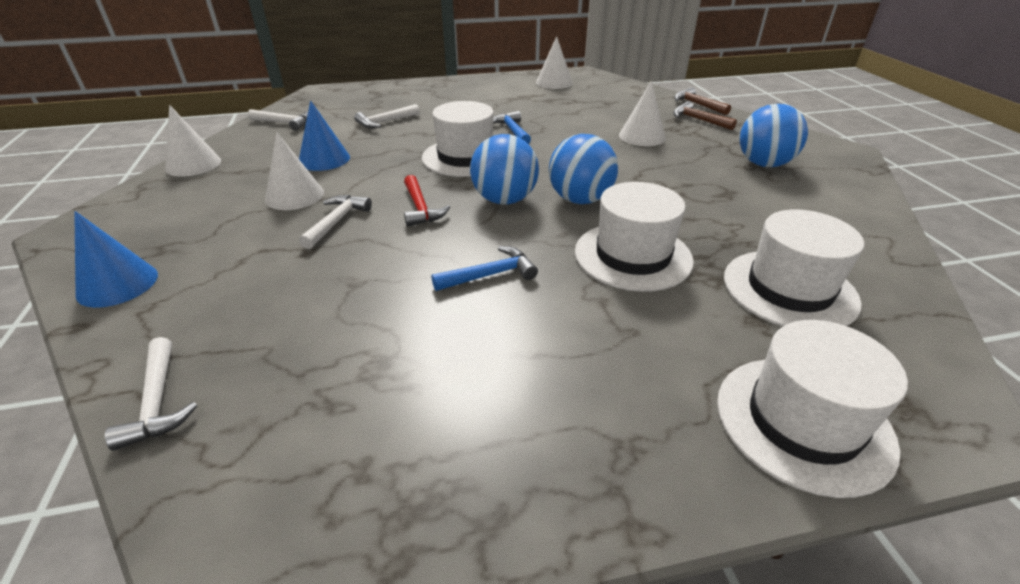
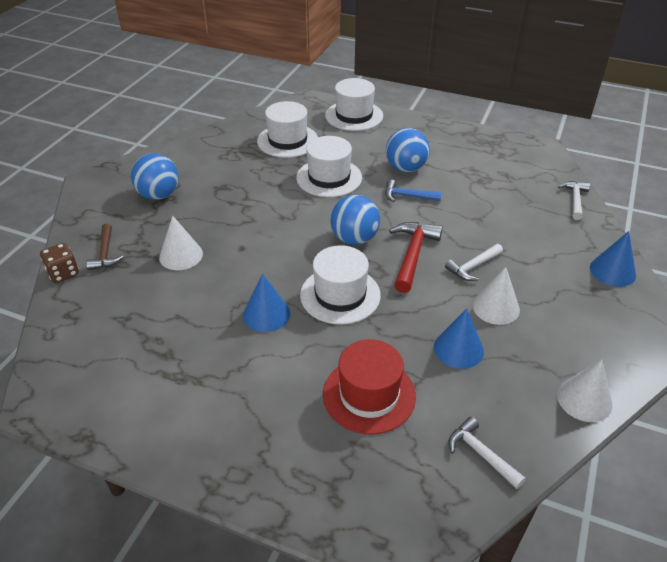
camera: 145 degrees left, 5 degrees up
(385, 122) = (369, 395): white hammer -> red hat
(420, 208) = (413, 255): red hammer -> red hammer, size x1.54
(512, 131) = (266, 314): blue hammer -> blue cone
(554, 83) = (107, 394): white cone -> none
(580, 200) = (309, 219): blue ball -> blue ball (405, 168)
(697, 105) = (63, 273): brown hammer -> brown dice

